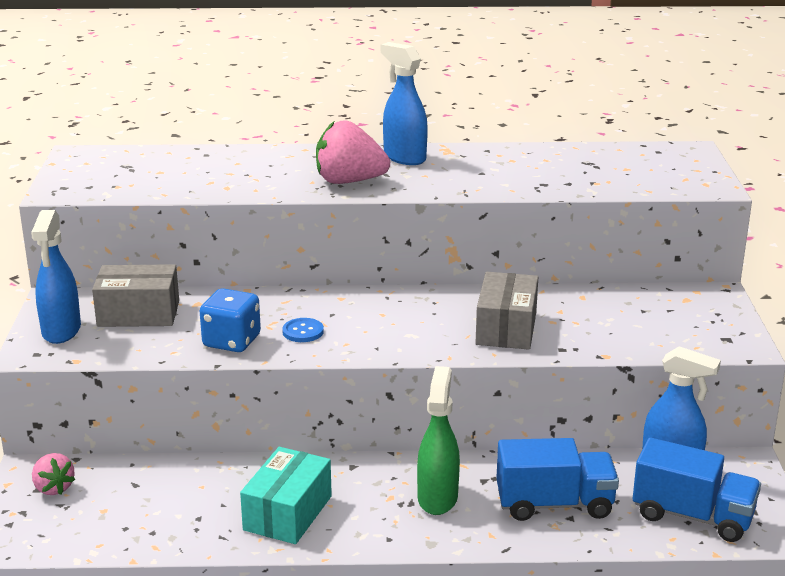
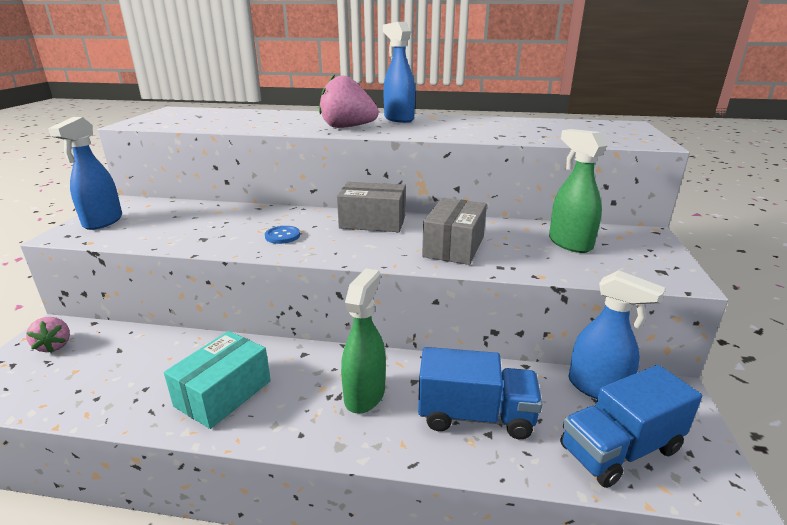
camera: 10 degrees right, 0 degrees up
(138, 313) = (170, 215): grey box -> grey box (373, 222)
(232, 341) = (221, 238): blue dice -> none
(632, 313) = (569, 243): none -> green spray bottle
(692, 516) = (620, 449): blue truck -> blue truck turned 120 degrees clockwise

